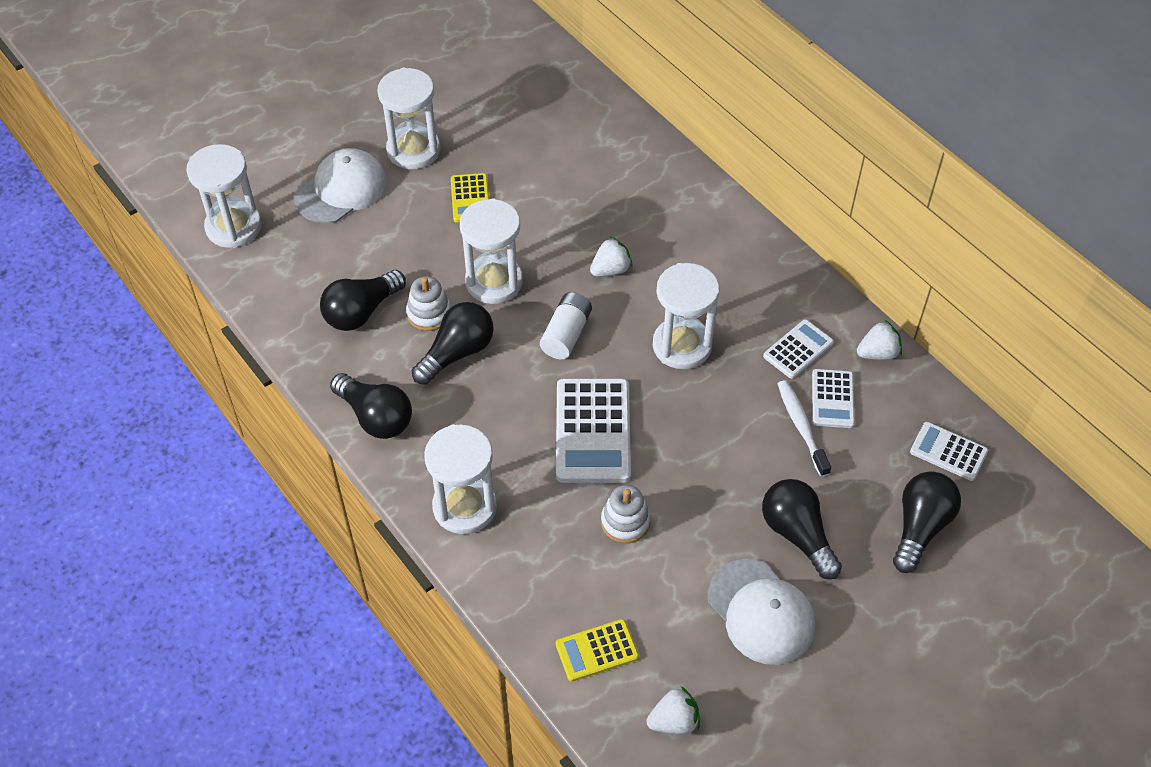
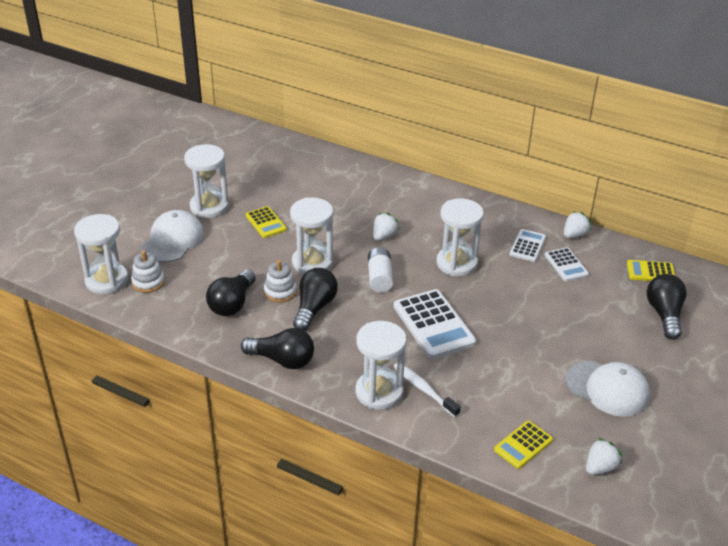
camera: 25 degrees left, 15 degrees down
(625, 522) = (489, 367): white stacking toy -> white stacking toy (148, 282)
(797, 535) = (598, 341): black light bulb -> none
(801, 426) = (558, 284): white toothbrush -> white toothbrush (424, 389)
(948, 452) = (650, 272): white calculator -> yellow calculator

